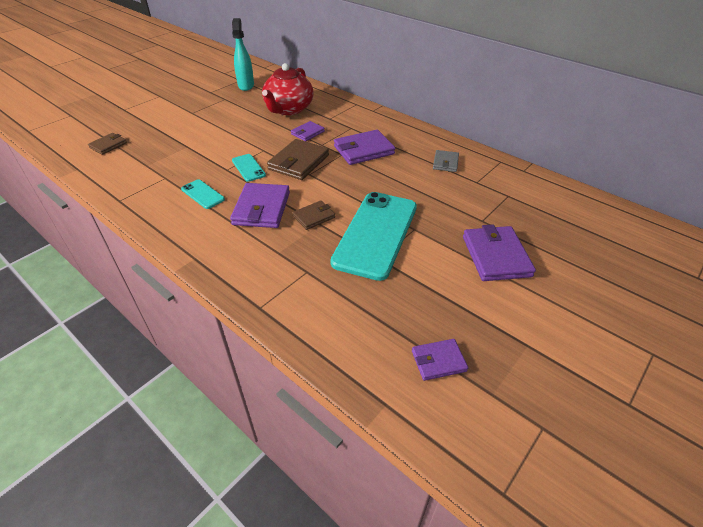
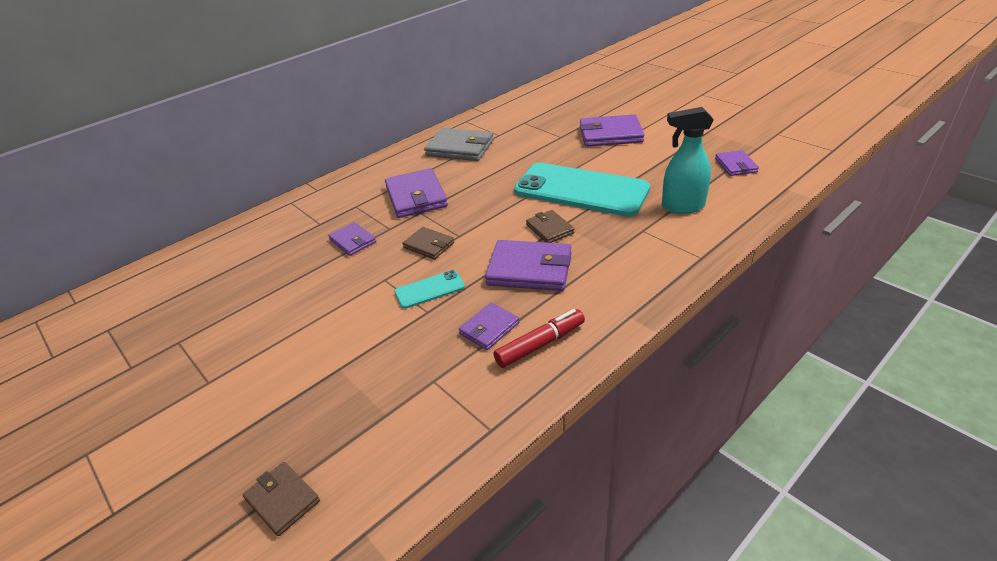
camera: 80 degrees left, 5 degrees down
(180, 216) = (540, 344): none -> red marker
(202, 194) = (489, 328): turquoise phone -> purple wallet
(246, 85) = (140, 319): turquoise spray bottle -> turquoise spray bottle (682, 207)
(288, 109) = (268, 262): red teapot -> none
(299, 162) = (429, 245): brown wallet -> brown wallet, size x0.57
(445, 163) = (460, 148): grey wallet -> grey wallet, size x1.75

